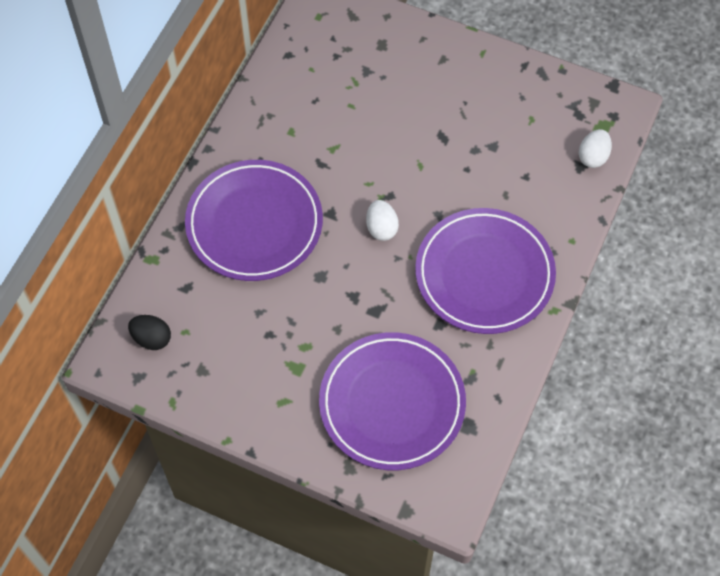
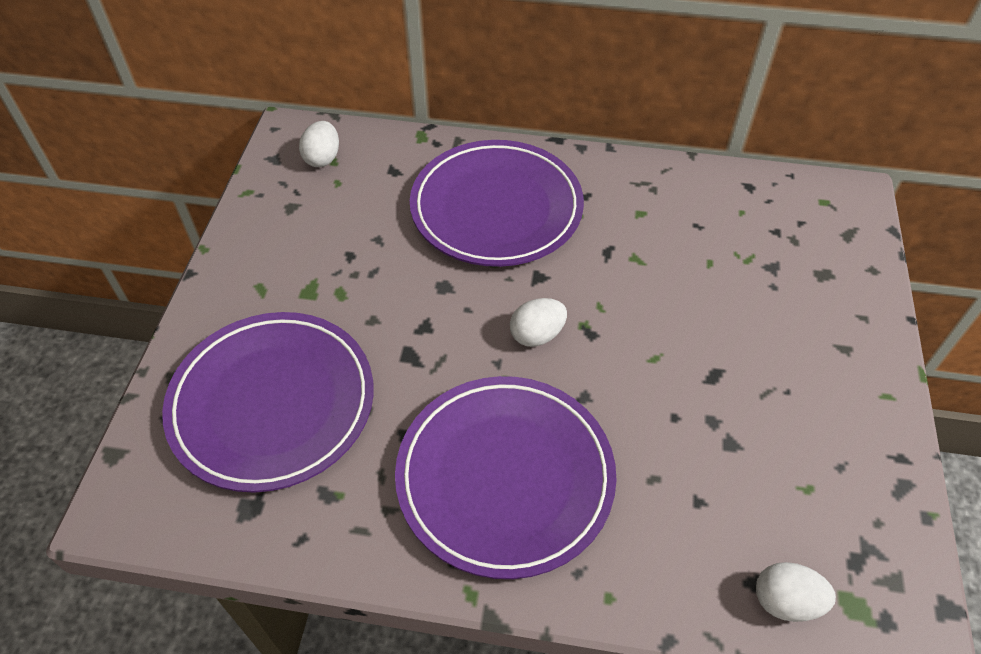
camera: 75 degrees right, 10 degrees down
(152, 338) = (322, 158): black egg -> white egg

